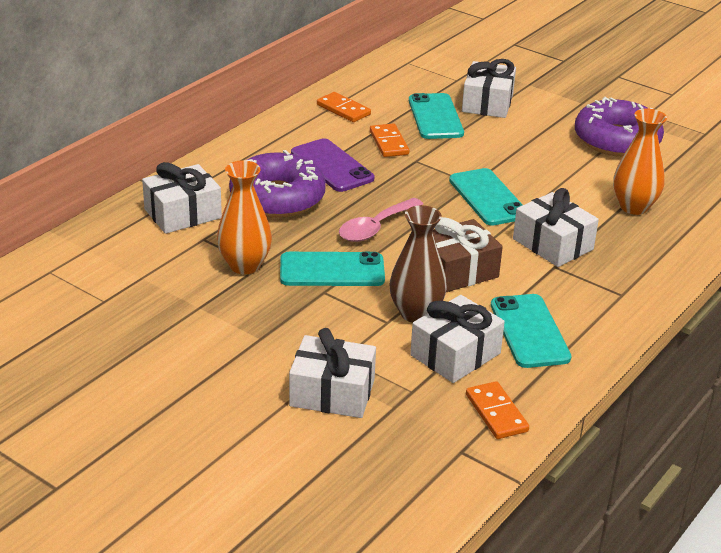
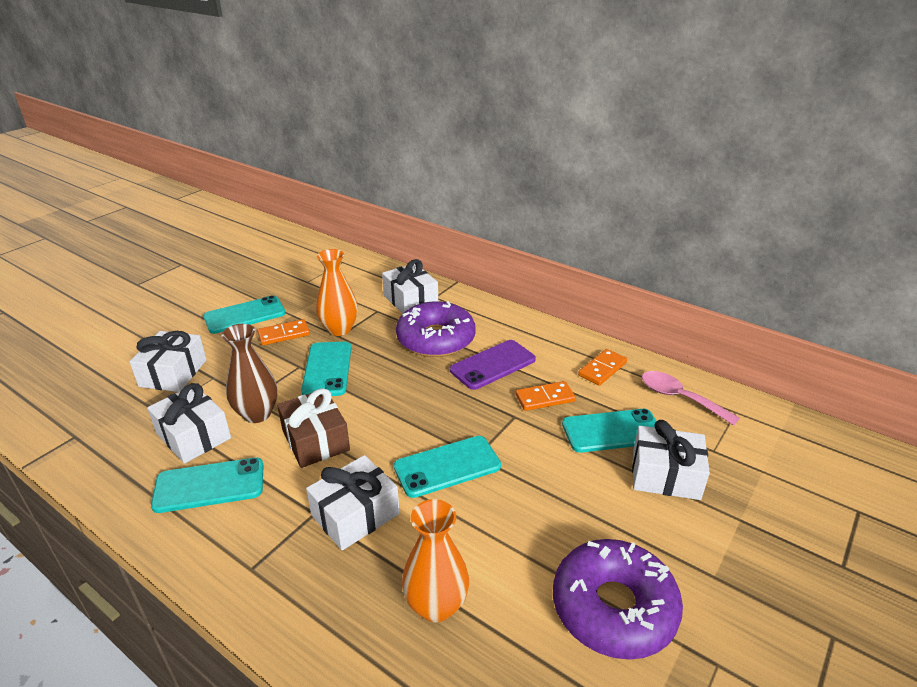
camera: 90 degrees right, 0 degrees up
(192, 349) = (245, 315): none -> turquoise phone
(375, 228) = (390, 391): pink spoon -> pink spoon (679, 398)
(496, 413) = (107, 457): orange domino -> orange domino (284, 334)

